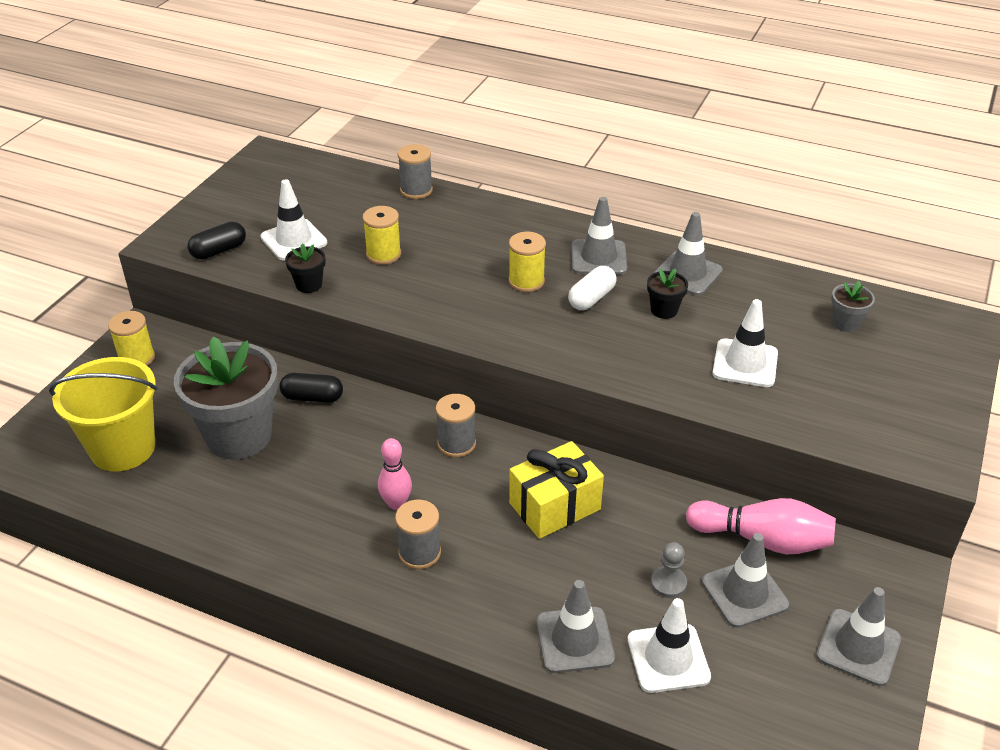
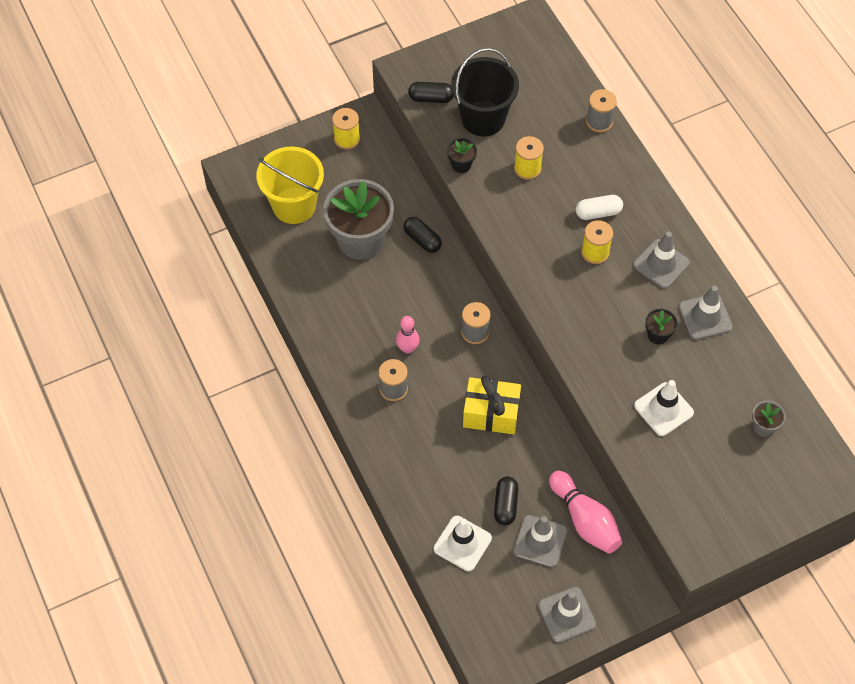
camera: 40 degrees right, 20 degrees up
(294, 240) = (483, 118): white traffic cone -> black bucket
(575, 640) = (426, 498): grey traffic cone -> none
(591, 298) = (622, 294): white capsule -> white capsule (598, 212)
(668, 583) = (505, 504): grey pawn -> black capsule

